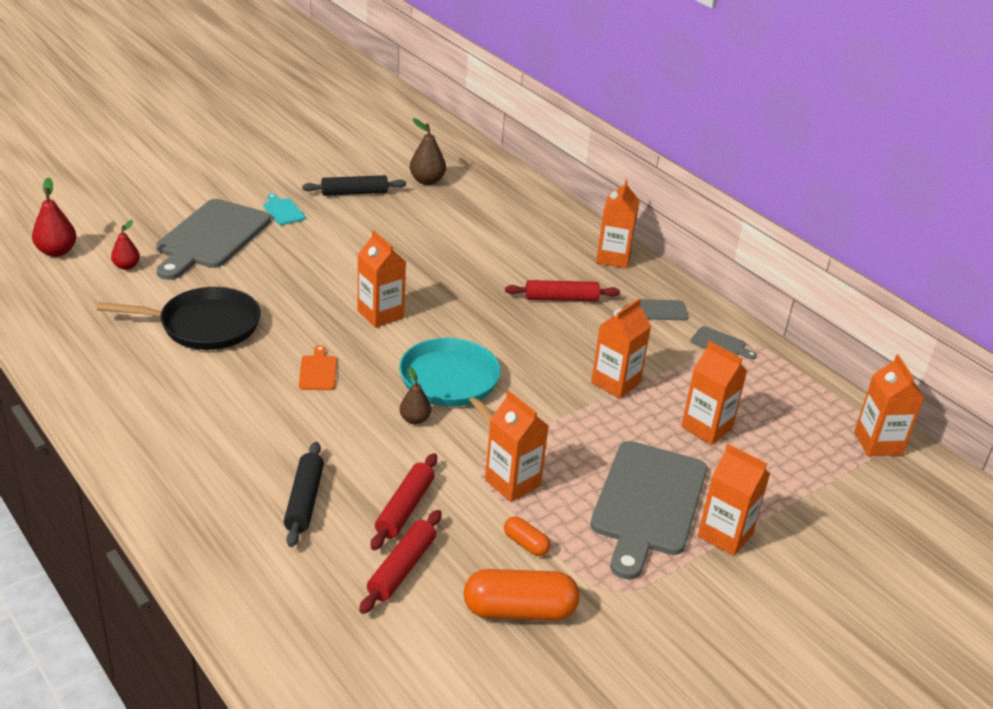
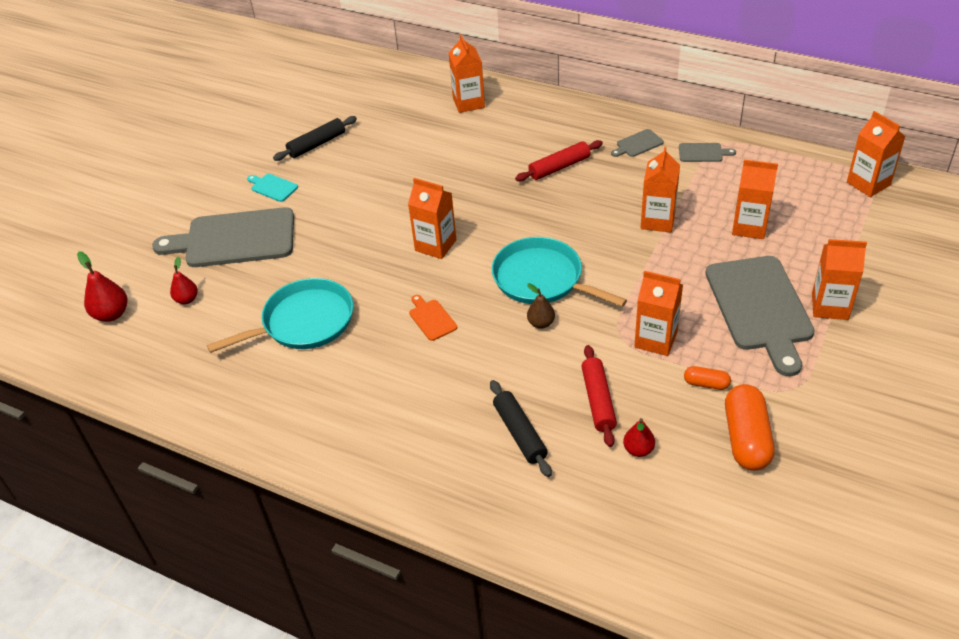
camera: 20 degrees left, 10 degrees up
(204, 325) = (303, 322): black pan -> turquoise pan
(211, 237) = (234, 239): grey cutting board -> grey cutting board turned 90 degrees clockwise
(402, 568) = (638, 450): red rolling pin -> red pear
(427, 181) = (366, 107): brown pear -> none
(519, 610) = (746, 438): orange capsule -> orange capsule turned 60 degrees counterclockwise
(613, 258) = (567, 114): orange carton -> orange carton (468, 103)

